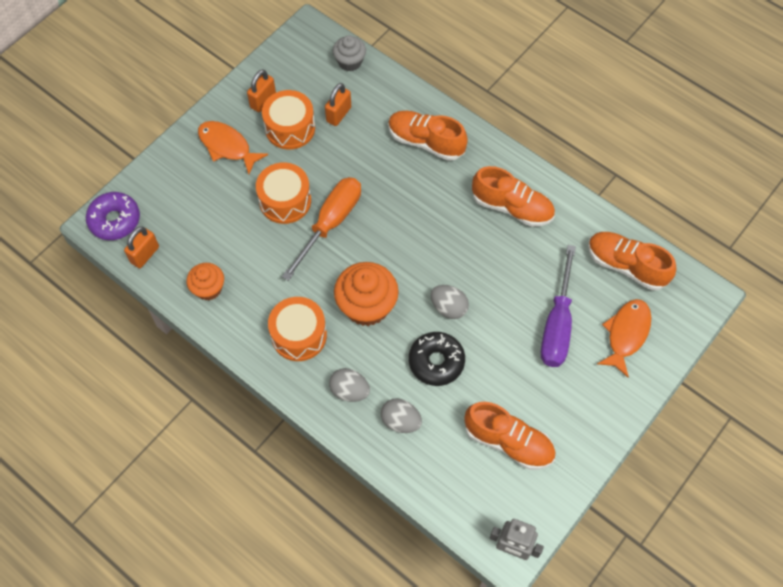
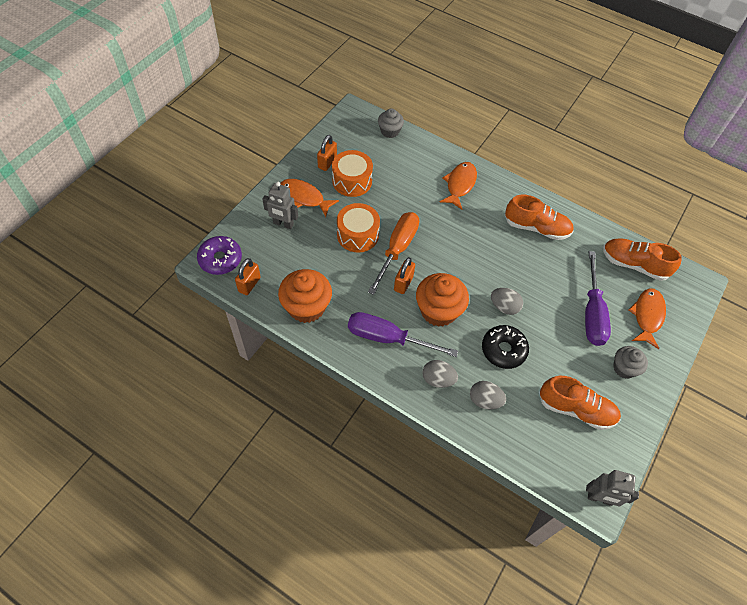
camera: 10 degrees left, 5 degrees down
(196, 180) = (283, 224): none -> grey robot
(208, 288) = (306, 307): orange cupcake -> orange cupcake, size x1.68
(299, 335) = (387, 338): orange drum -> purple screwdriver
(338, 114) = (388, 169): orange padlock -> orange padlock (403, 283)
(426, 142) = (459, 185): orange shoe -> orange fish
(580, 397) = (624, 368): none -> grey cupcake

